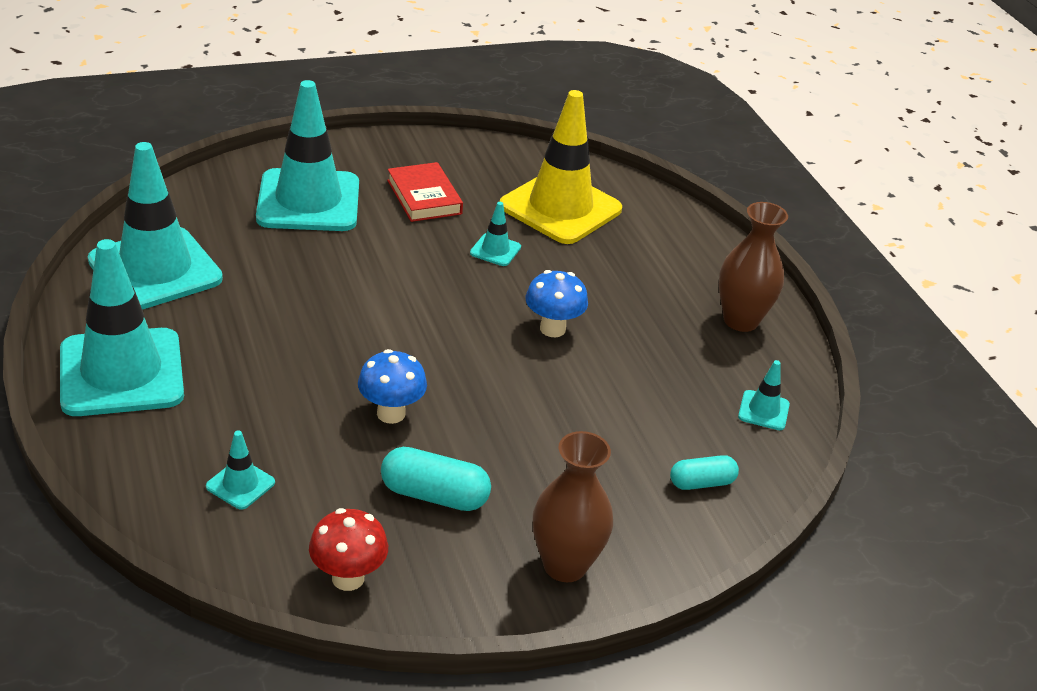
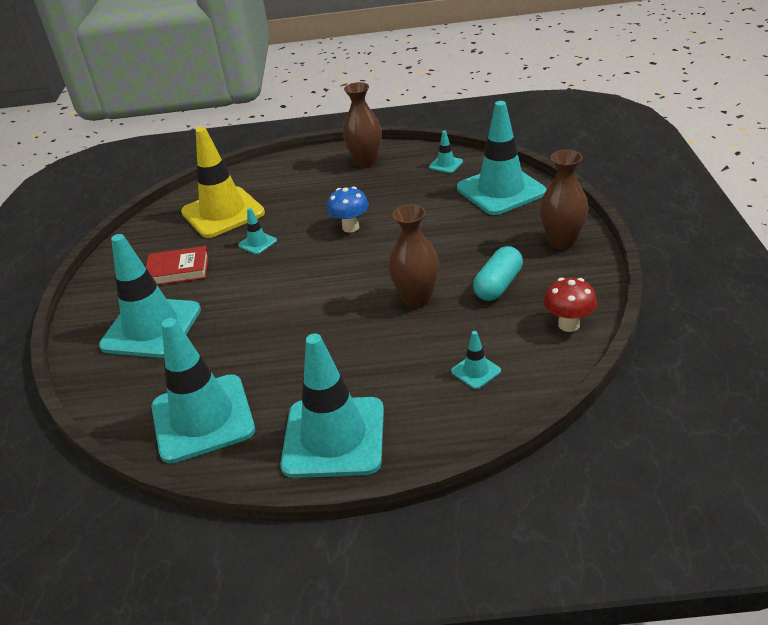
camera: 65 degrees left, 0 degrees up
(391, 413) = (417, 299): blue mushroom -> brown vase
(702, 483) = (501, 190): turquoise capsule -> turquoise traffic cone

